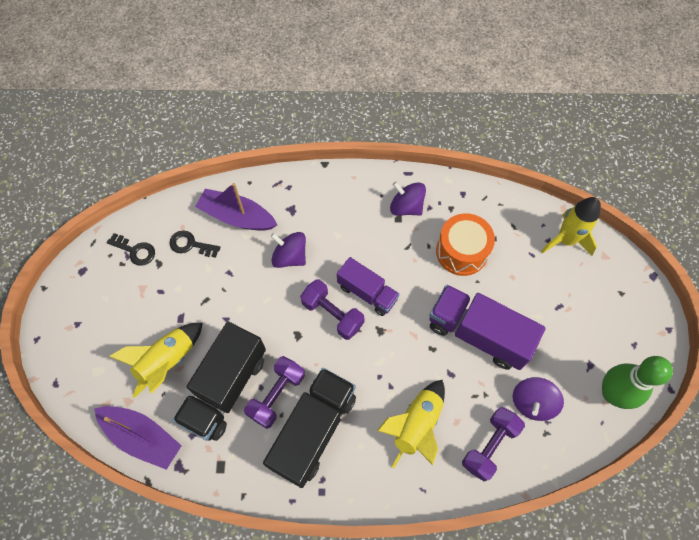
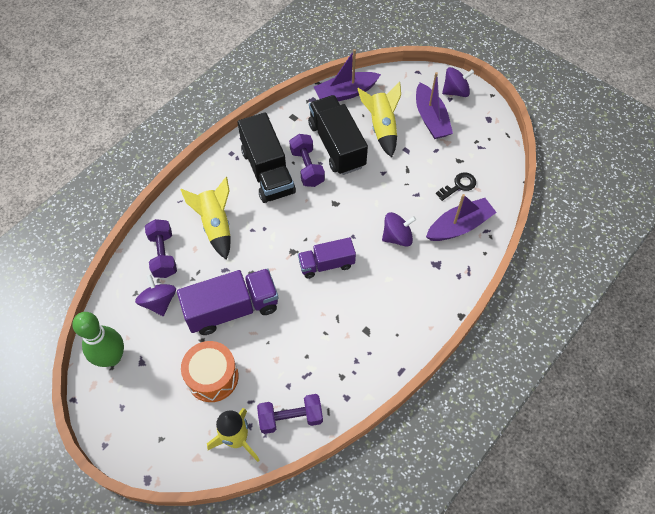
camera: 130 degrees right, 5 degrees down
(120, 323) = (431, 119): none -> purple boat
(135, 251) = (480, 153): black key -> none
(332, 314) = (330, 232): purple dumbbell -> purple dumbbell (290, 418)
(406, 207) = (371, 344): purple spinning top -> purple spinning top (455, 91)
(461, 252) = (299, 352): orange drum -> orange drum (212, 377)

